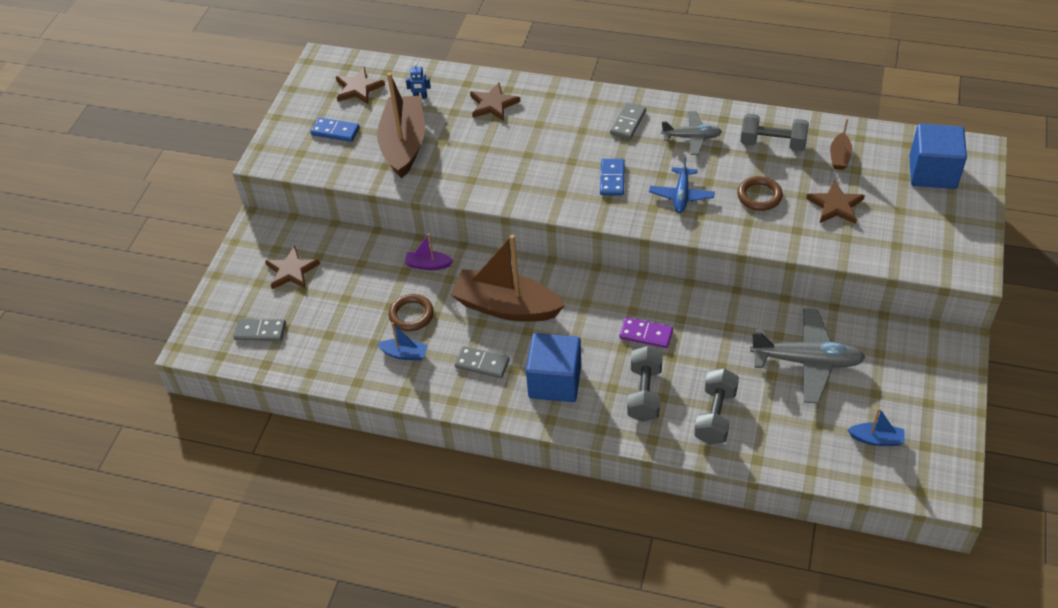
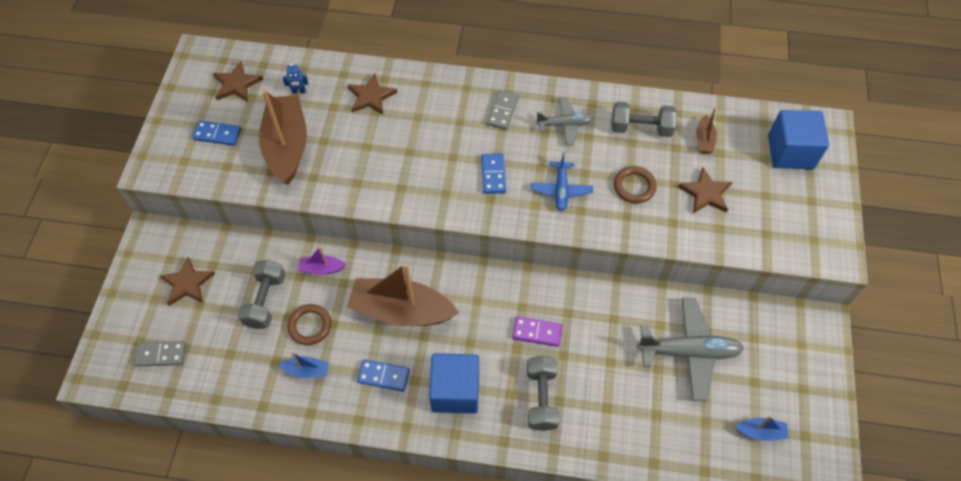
camera: 10 degrees left, 10 degrees up
(482, 363) = (383, 376): grey domino -> blue domino
(715, 416) = (610, 418): grey dumbbell -> grey dumbbell (265, 301)

